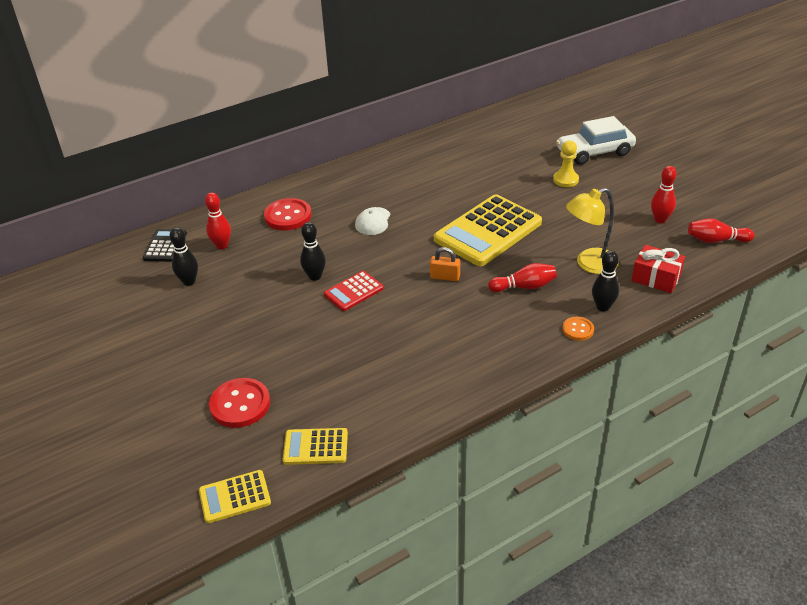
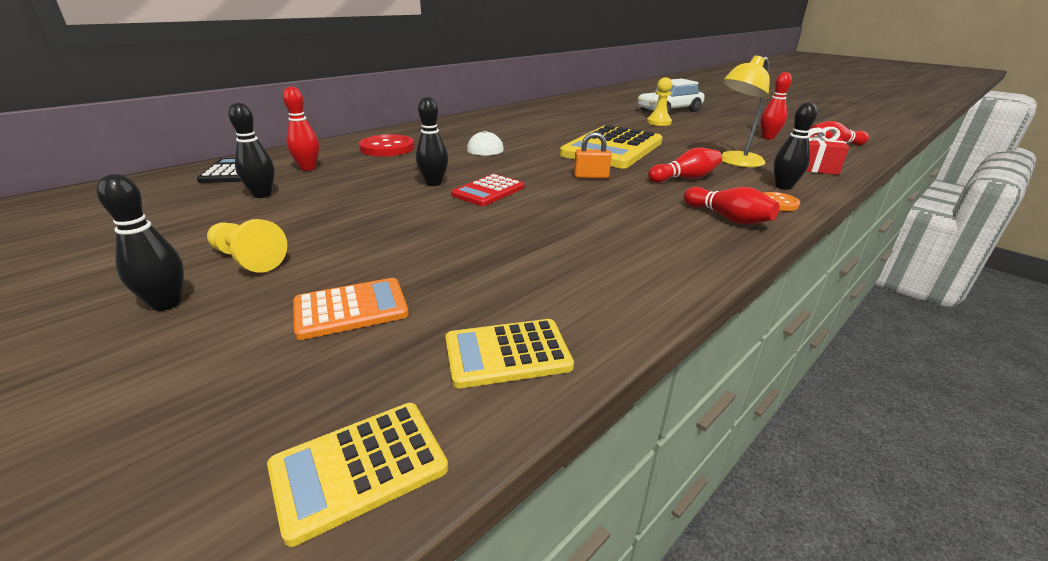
camera: 15 degrees left, 10 degrees down
(143, 388) = (166, 303): none -> black bowling pin
(183, 354) = (248, 259): none -> yellow pawn
(240, 404) = (351, 309): red button -> orange calculator
(521, 345) = (727, 218): none -> red bowling pin

